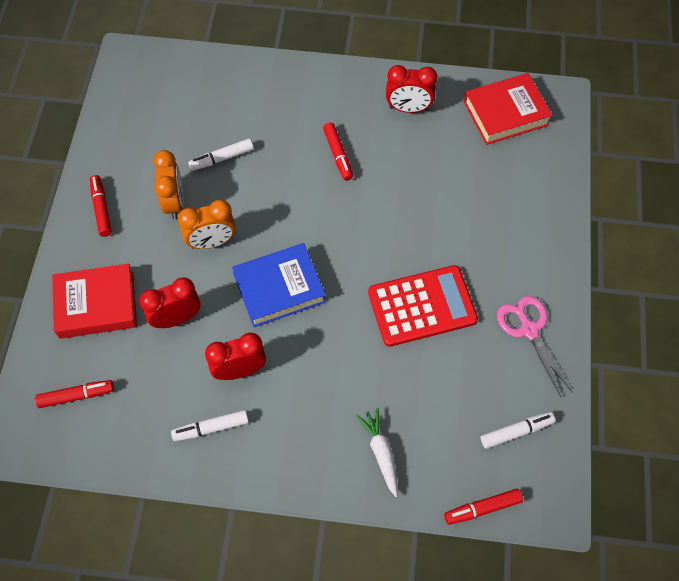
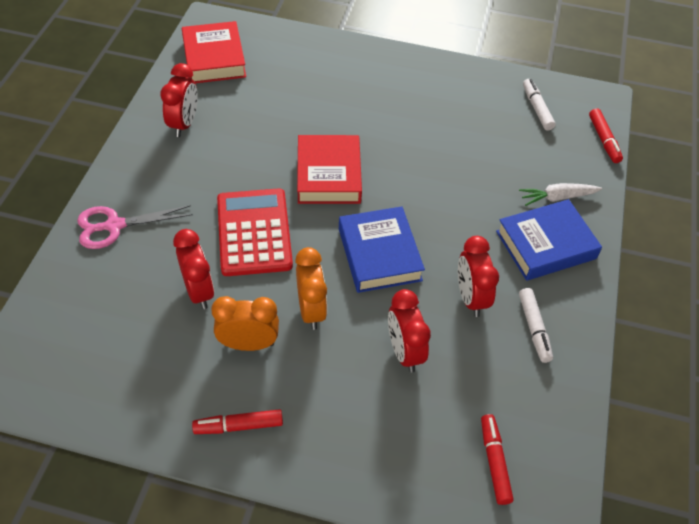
camera: 85 degrees left, 10 degrees down
(96, 305) = (376, 436): red book -> red book (329, 175)
(221, 158) = (199, 291): white marker -> red clock
(313, 440) = (545, 245): none -> blue book
(338, 155) = (225, 186): red marker -> none
(422, 306) = (413, 148): red calculator -> red calculator (254, 232)
(529, 330) = (444, 84): pink scissors -> pink scissors (114, 226)

